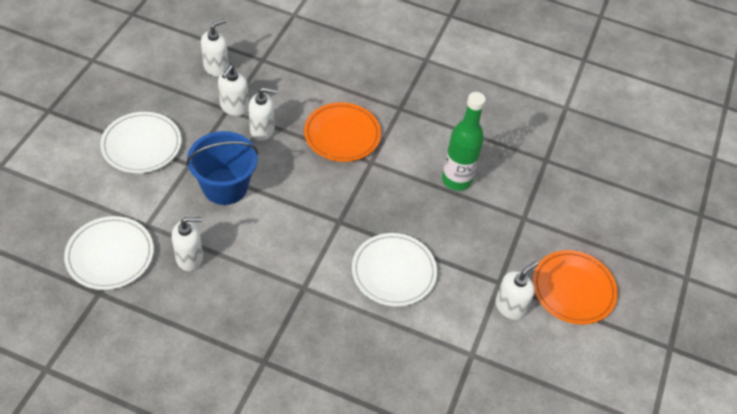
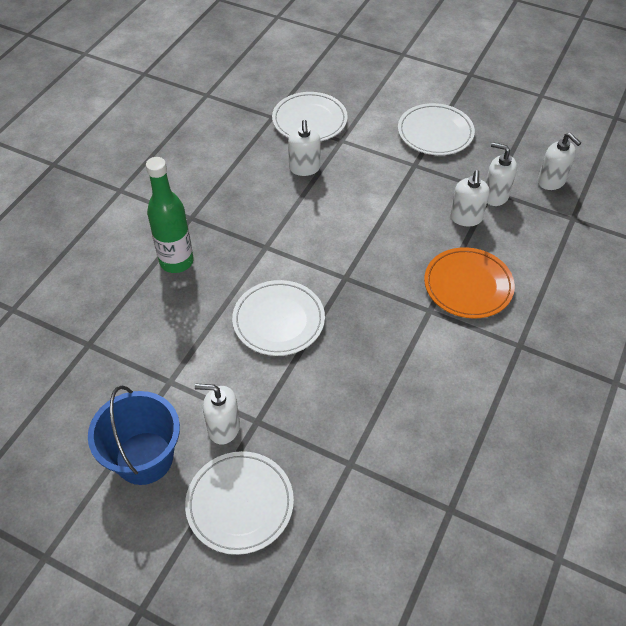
camera: 100 degrees right, 0 degrees up
(225, 186) = (388, 190): blue bucket -> blue bucket (144, 458)
(456, 180) = (408, 394): green bottle -> green bottle (176, 261)
(510, 306) = (223, 428): white soap dispenser -> white soap dispenser turned 135 degrees clockwise
(573, 289) = (240, 504): orange plate -> white plate

